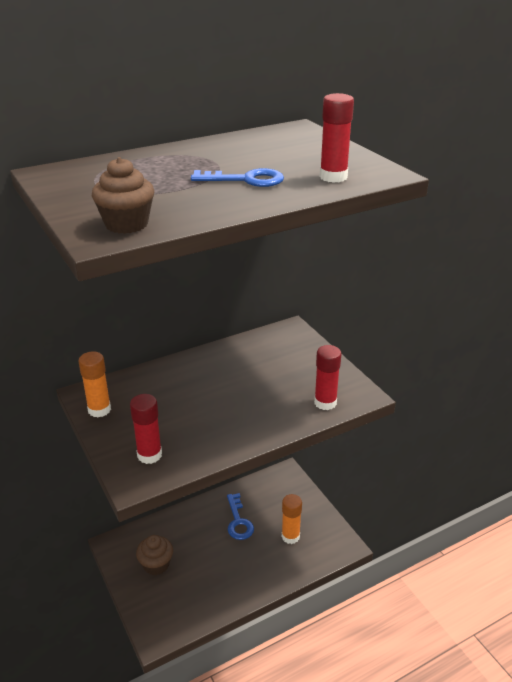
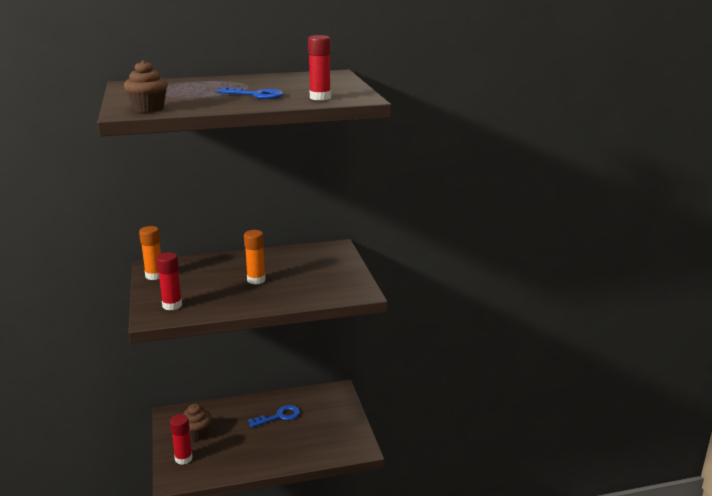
camera: 15 degrees right, 10 degrees down
(238, 521) = (279, 416): blue key -> blue key turned 120 degrees counterclockwise
(290, 536) = (317, 434): orange glue stick -> orange glue stick (256, 280)
(325, 403) = (328, 294): red glue stick -> red glue stick (183, 458)

